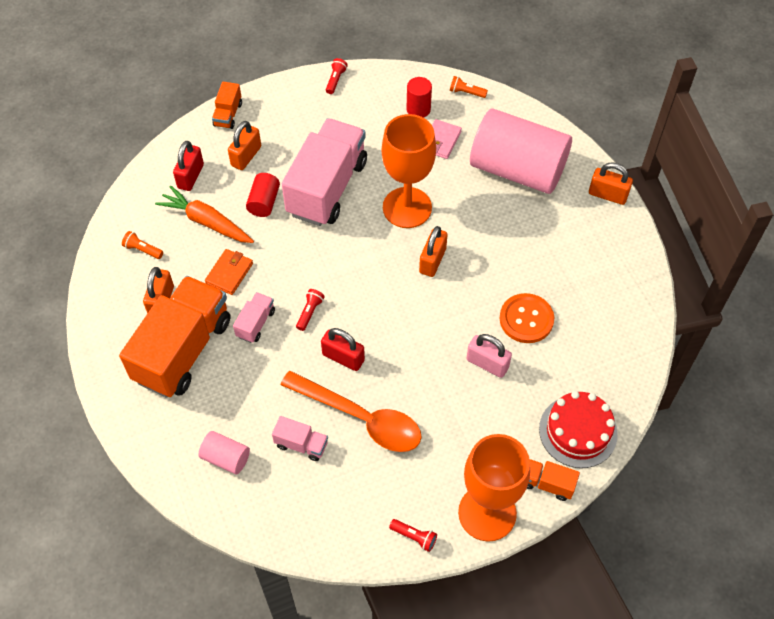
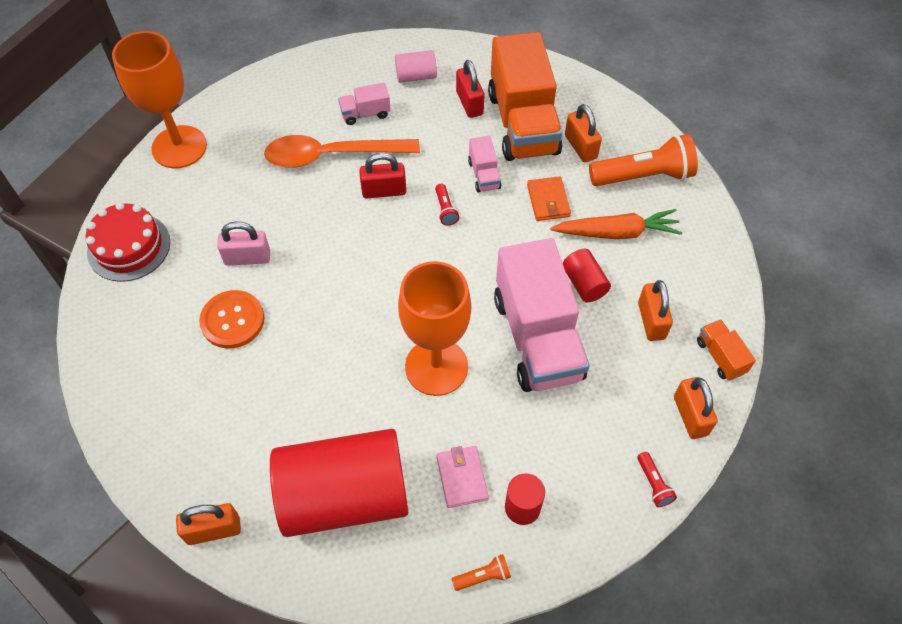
camera: 145 degrees right, 0 degrees up
(142, 250) = (643, 176): orange flashlight -> orange flashlight, size x2.27
(190, 176) = (680, 266): red padlock -> red padlock (469, 103)
(414, 537) = (229, 104): red flashlight -> none
(432, 260) = (367, 325): orange padlock -> orange padlock (690, 416)
(517, 169) = (344, 496): pink cylinder -> red cylinder
(547, 484) = (137, 192): orange truck -> none

